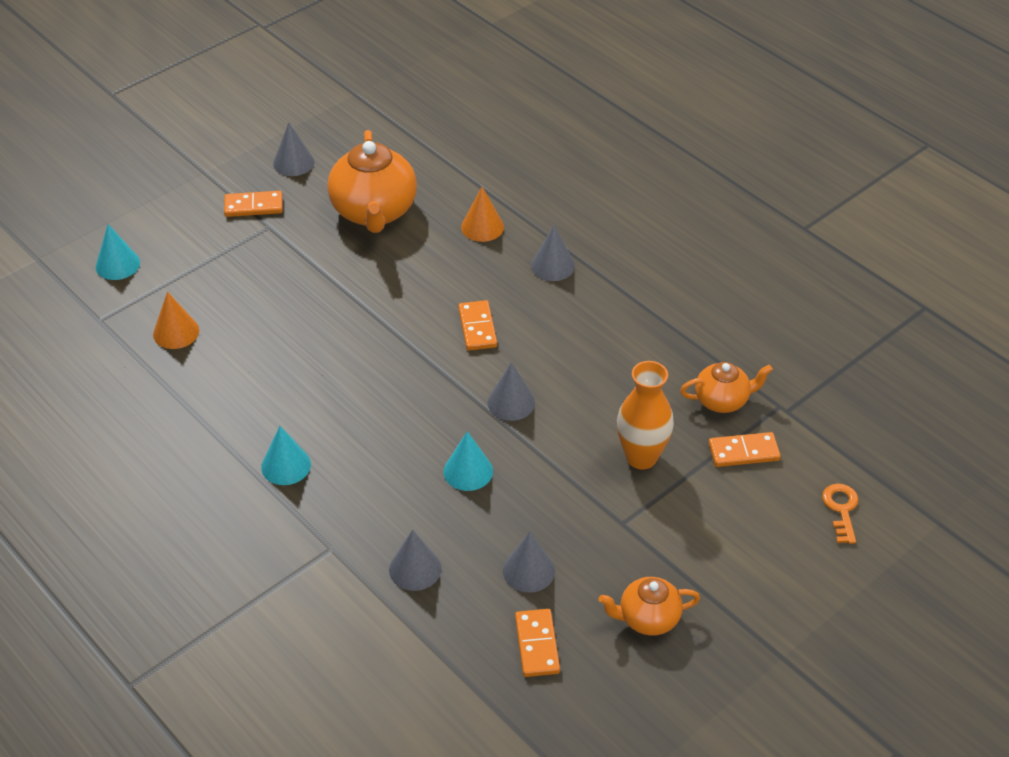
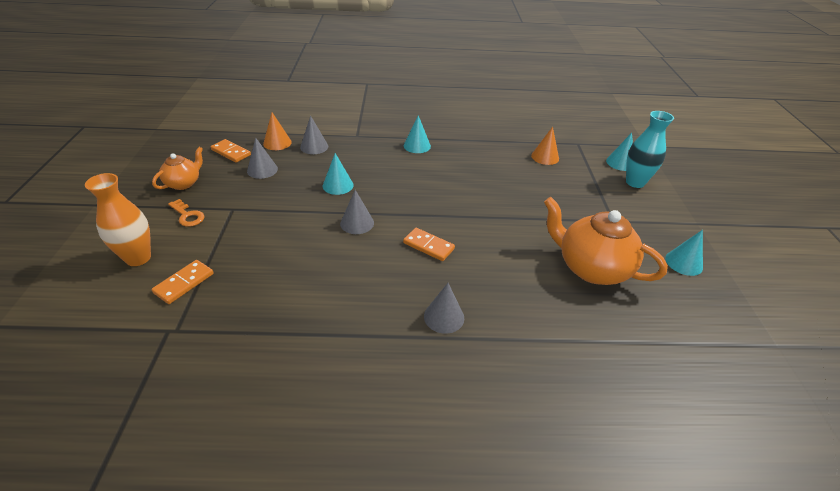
camera: 130 degrees right, 5 degrees down
(159, 237) = (635, 182): none -> turquoise vase
(253, 206) = (641, 224): orange domino -> none
(293, 162) = (683, 263): grey cone -> turquoise cone
(482, 227) = (525, 309): orange cone -> orange cone (277, 143)
(641, 457) = (251, 242): orange vase -> orange vase (138, 258)
(722, 400) = (225, 306): orange teapot -> none
(841, 509) = (87, 290): orange key -> orange key (187, 216)

